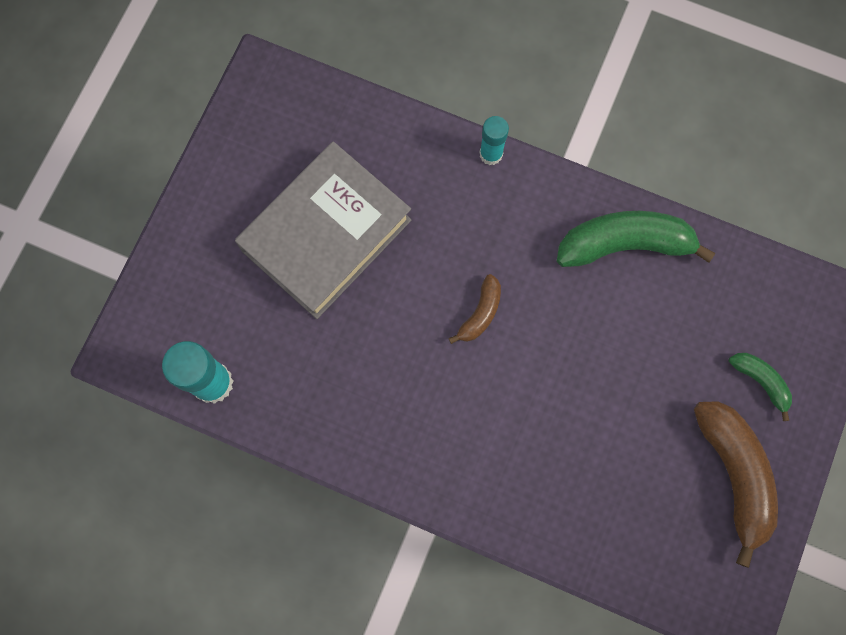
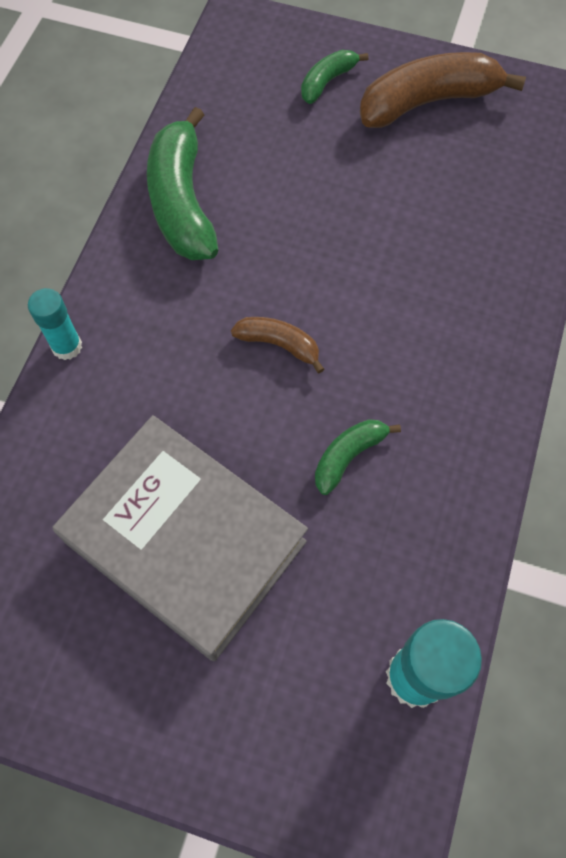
camera: 95 degrees left, 10 degrees down
(380, 357) = (348, 456): none -> green banana

